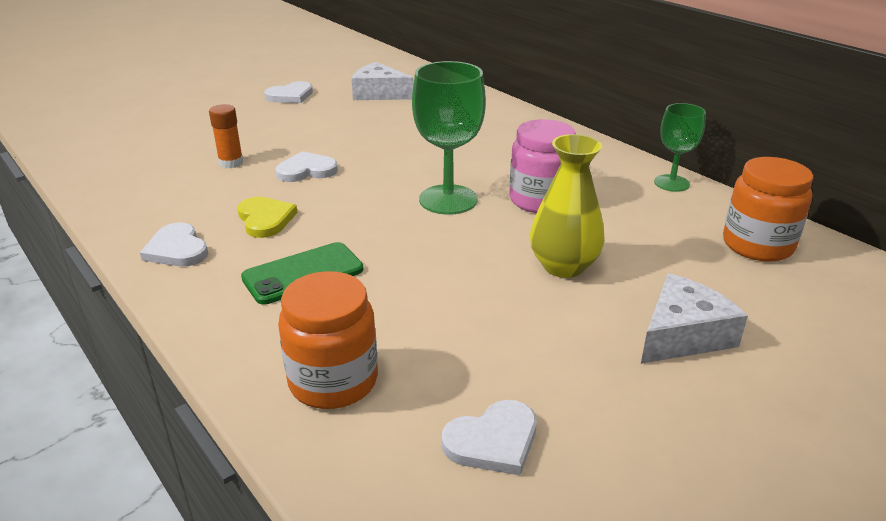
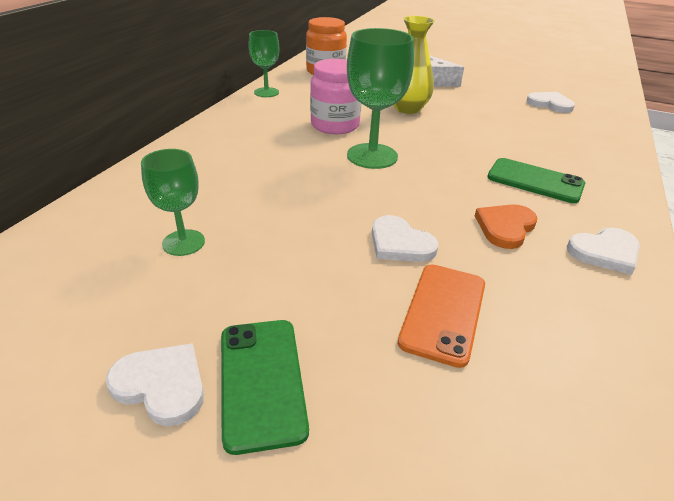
camera: 120 degrees left, 5 degrees up
(177, 249) = (604, 252): white heart -> white heart turned 45 degrees clockwise
(231, 163) = (443, 312): orange glue stick -> orange phone
(262, 112) = (262, 381): none -> green phone
(265, 219) = (505, 227): yellow heart -> orange heart
(333, 381) = (586, 142): orange jar -> none
(379, 93) = (116, 279): white cheese -> none
(394, 110) = (183, 242): none -> green goblet

